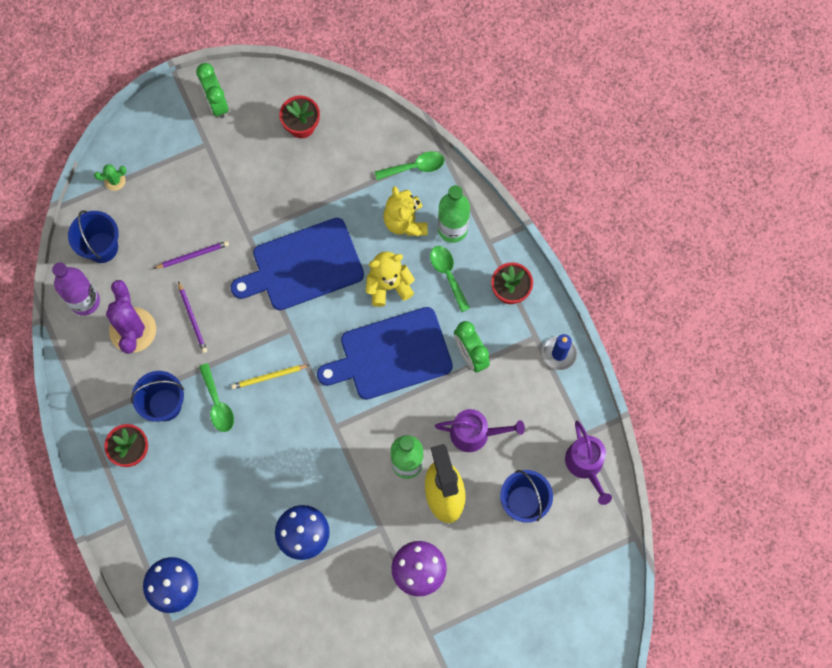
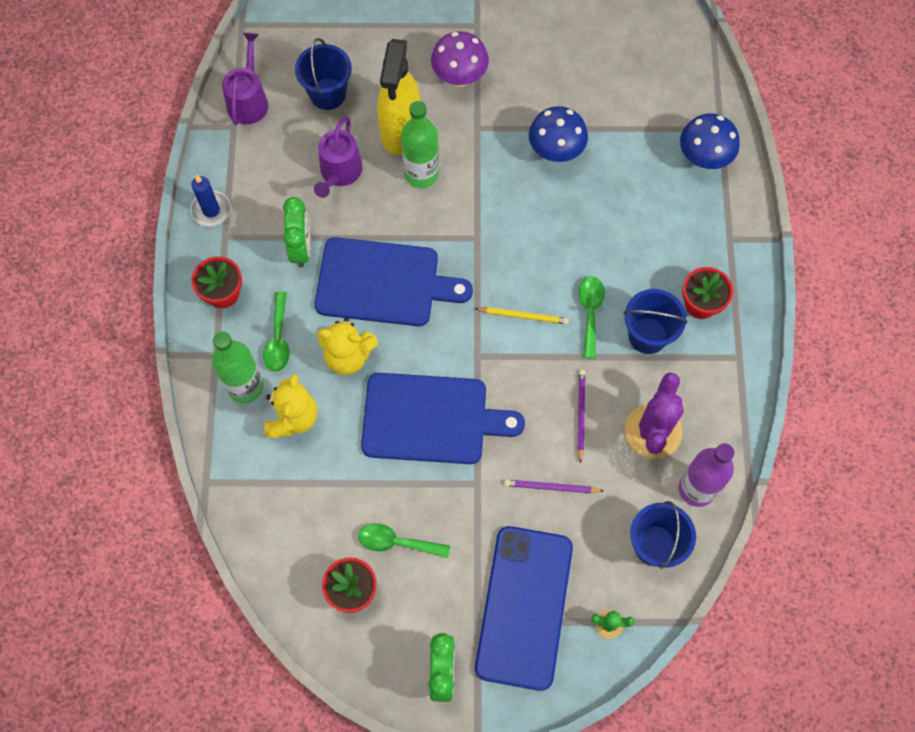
camera: 155 degrees left, 5 degrees down
(178, 166) = (524, 607): none -> blue phone
(415, 167) = (247, 477): green spoon -> green spoon (397, 542)
(474, 433) = (339, 172): purple watering can -> purple watering can turned 105 degrees counterclockwise

